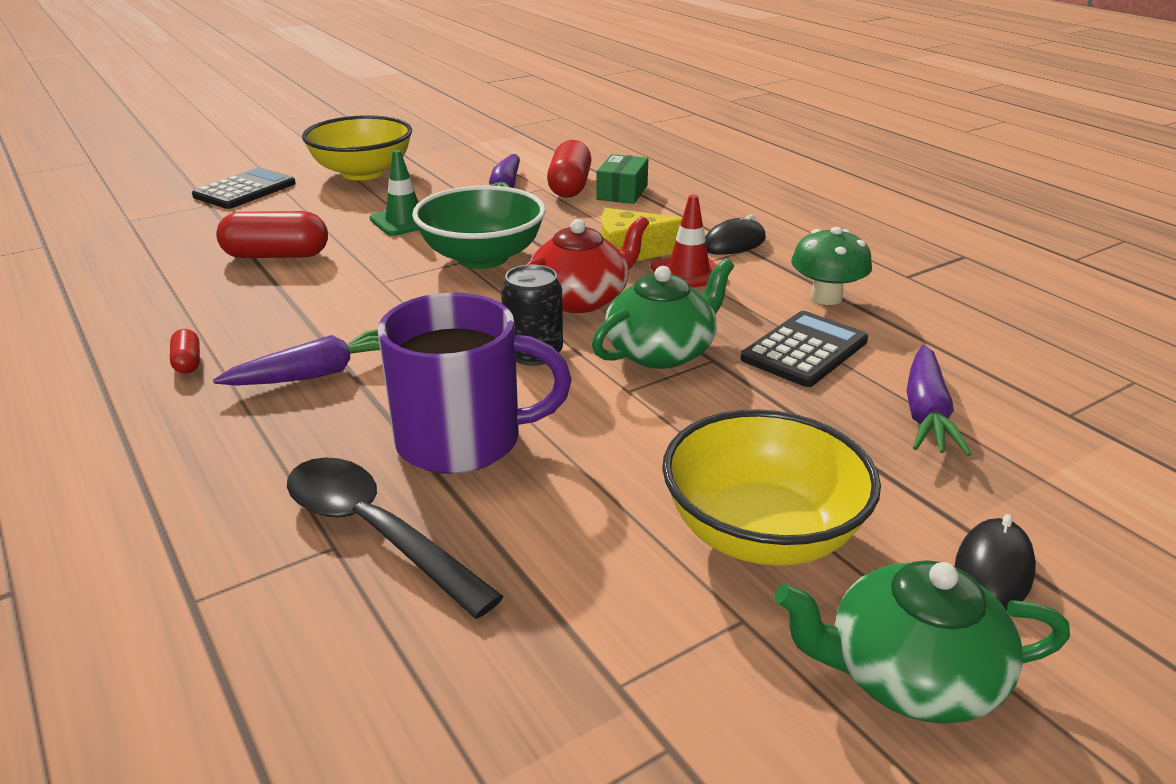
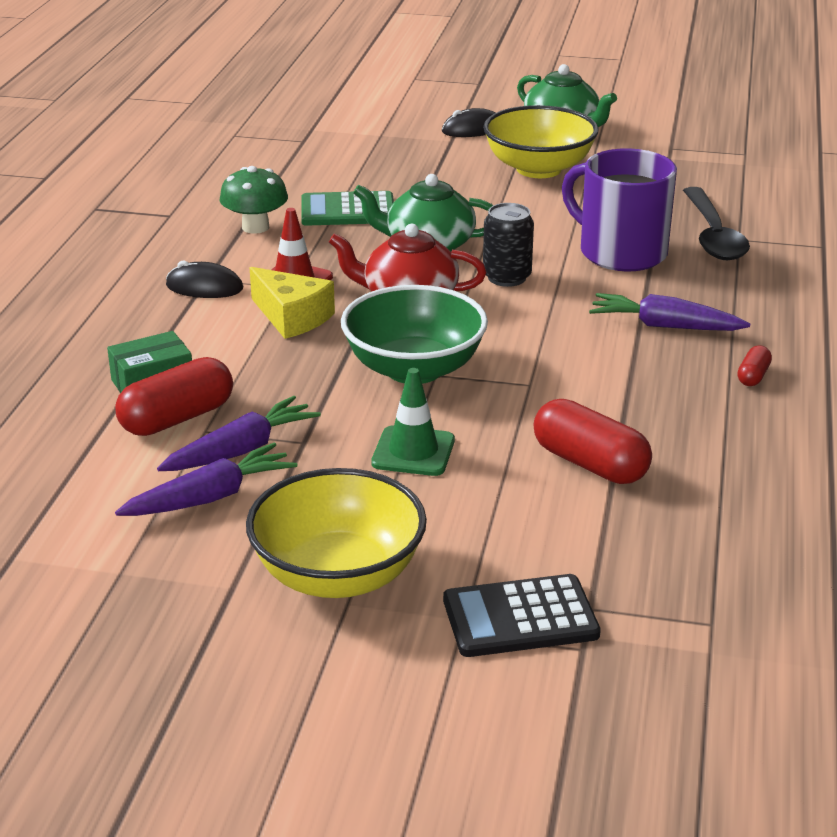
camera: 135 degrees left, 0 degrees up
(804, 350) = (347, 210): black calculator -> green calculator
(926, 413) = (364, 167): purple carrot -> purple carrot (210, 497)

